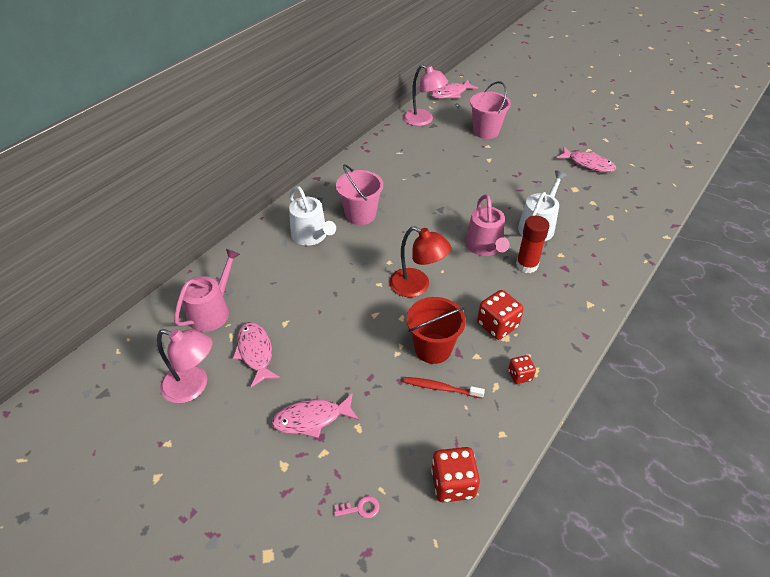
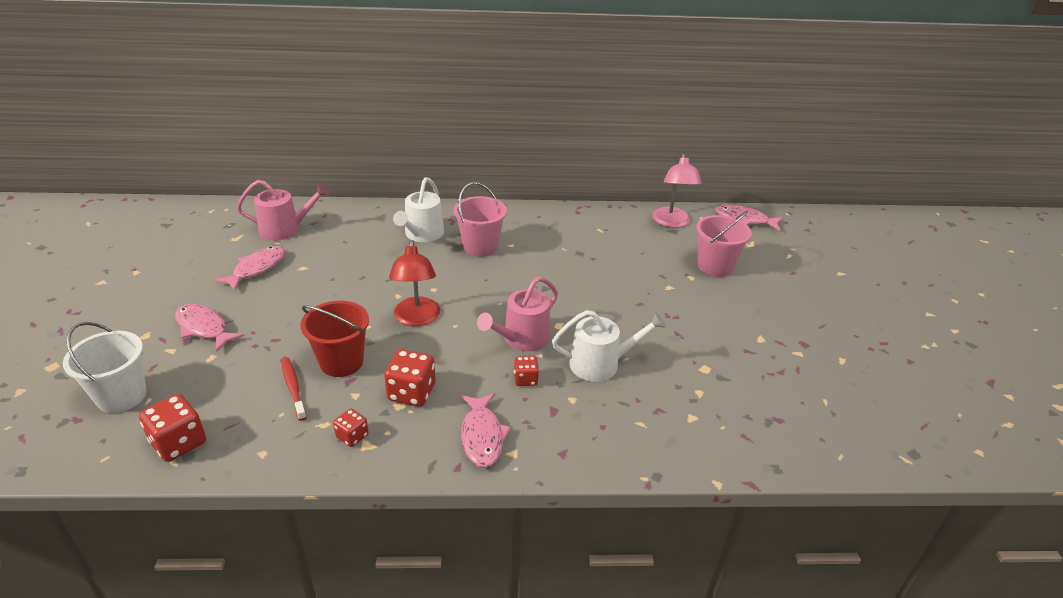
camera: 50 degrees right, 10 degrees down
(193, 386) = (199, 257): pink lamp -> none
(360, 508) = (121, 396): pink key -> white bucket
(526, 265) = (525, 379): red glue stick -> red dice
(588, 164) = (768, 362): pink fish -> pink fish (482, 436)

